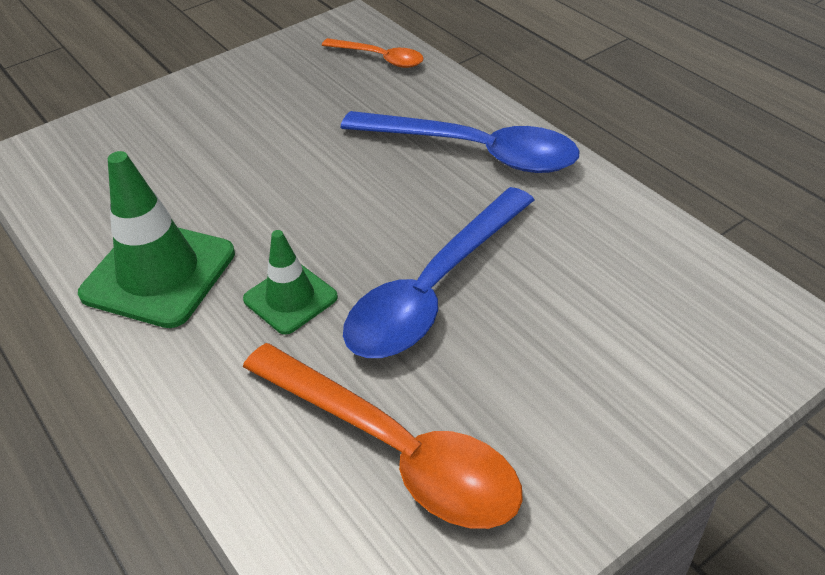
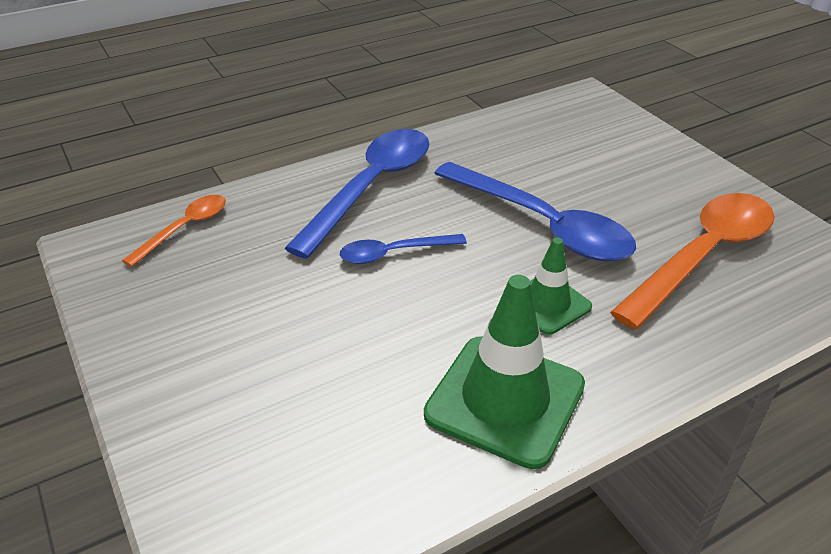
camera: 85 degrees left, 5 degrees down
(361, 182) = (394, 253): none -> blue spoon

